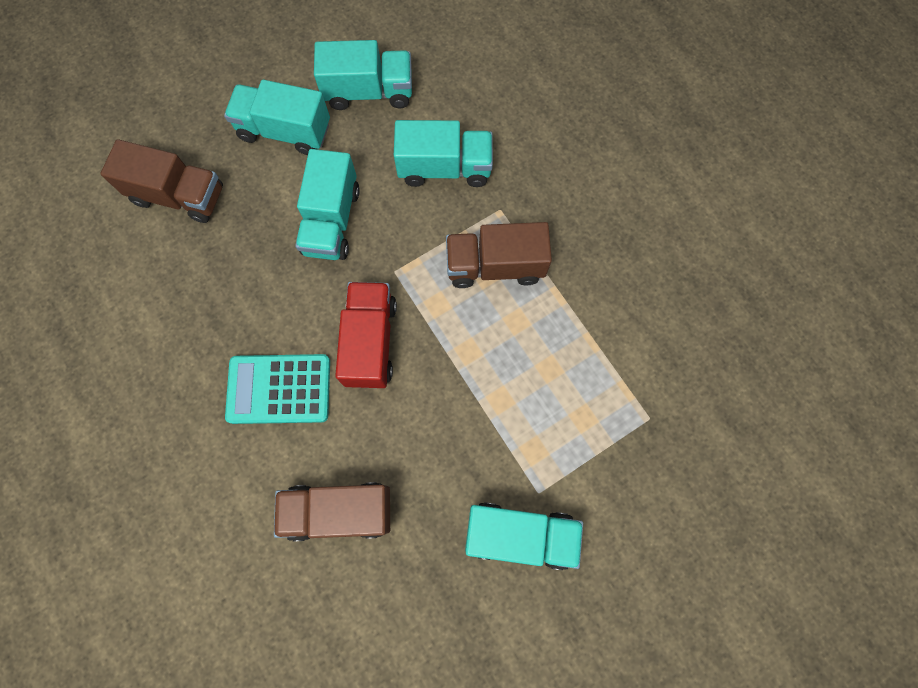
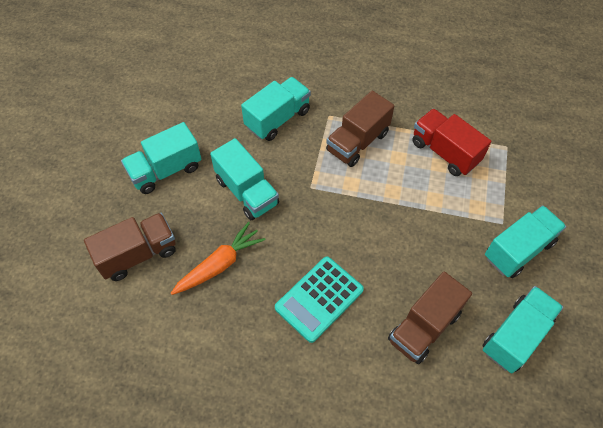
camera: 45 degrees left, 15 degrees down
(233, 271) = (219, 264): none -> orange carrot
(369, 92) = (192, 115): turquoise truck -> turquoise truck (515, 335)
(370, 342) = (339, 231): red truck -> red truck (444, 152)

